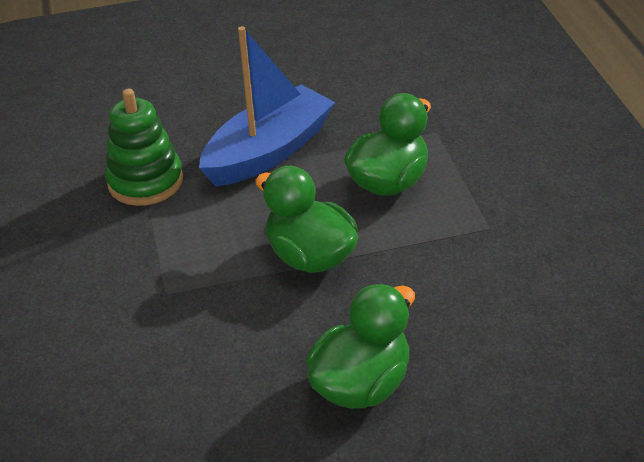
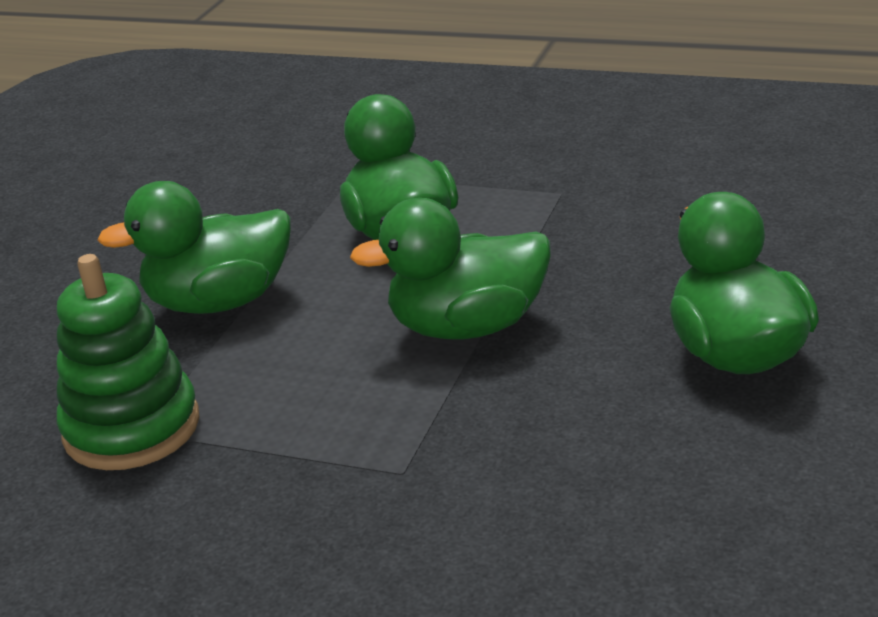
camera: 55 degrees left, 10 degrees down
(269, 151) = (219, 302): blue boat -> green duck

